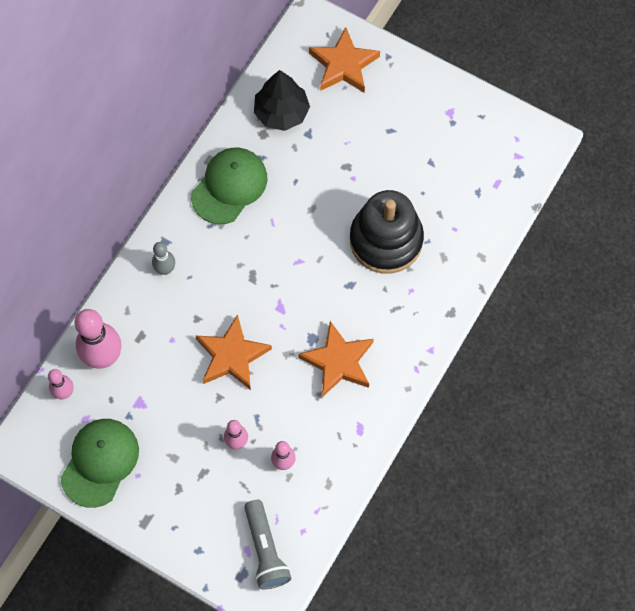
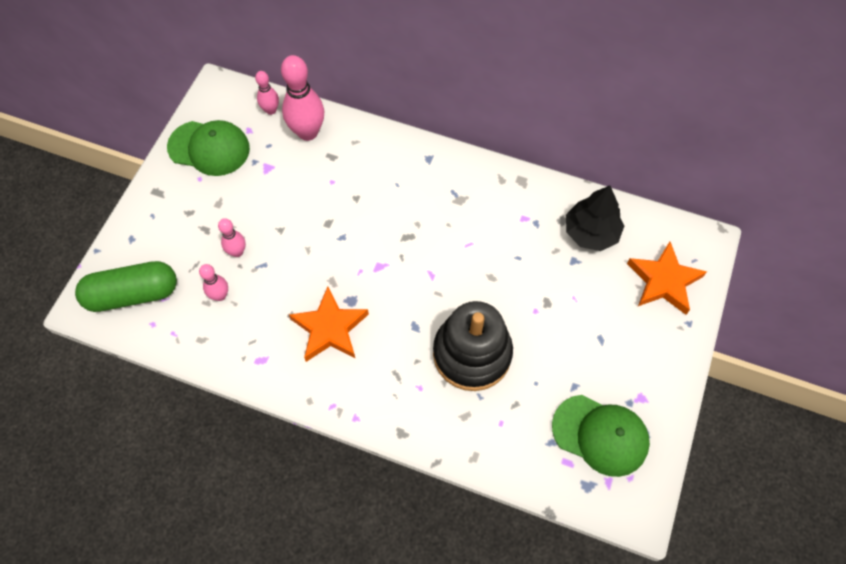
camera: 80 degrees right, 5 degrees down
(165, 269) = (401, 164): grey bowling pin -> none
(229, 186) = (498, 201): green cap -> green cap (600, 435)
(232, 356) = (323, 233): orange star -> none
(265, 550) = (133, 294): grey flashlight -> green capsule

